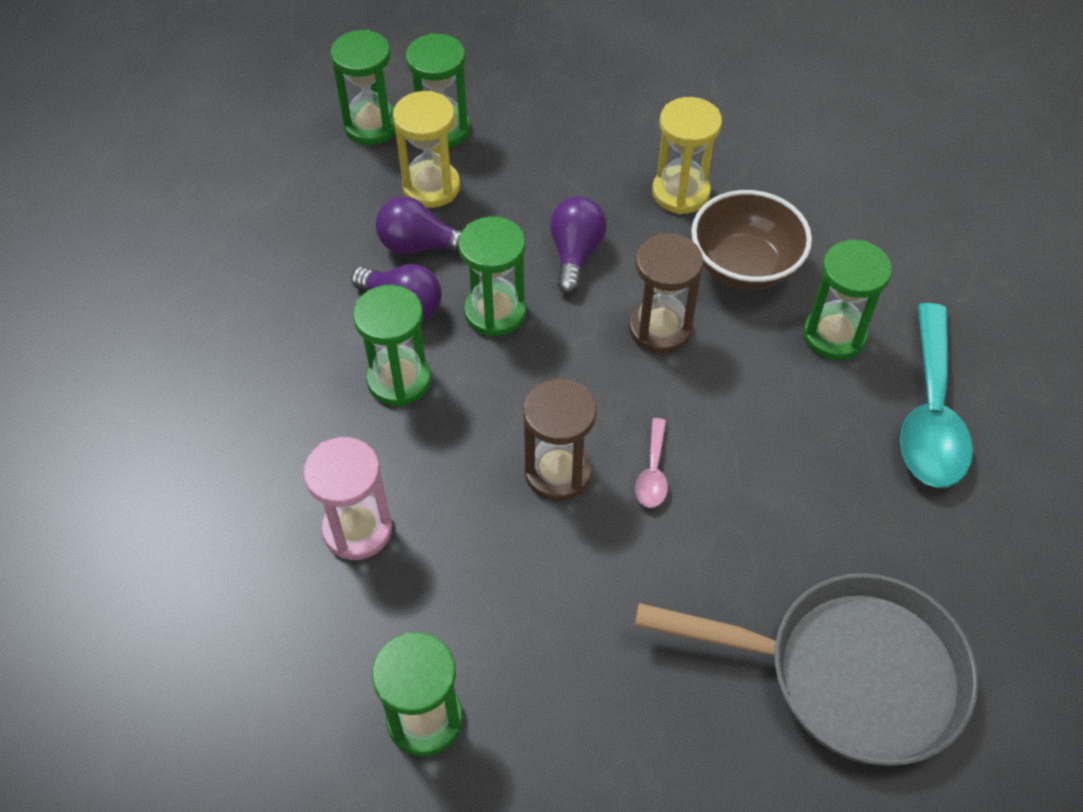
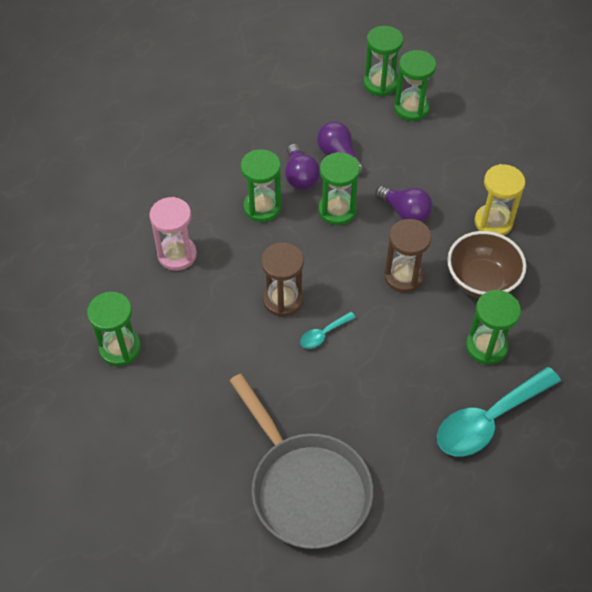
camera: 45 degrees right, 0 degrees up
(431, 187) = (375, 132): yellow hourglass -> none
(575, 254) = (405, 212): purple light bulb -> purple light bulb turned 75 degrees clockwise
(653, 472) = (323, 334): pink spoon -> turquoise spoon

